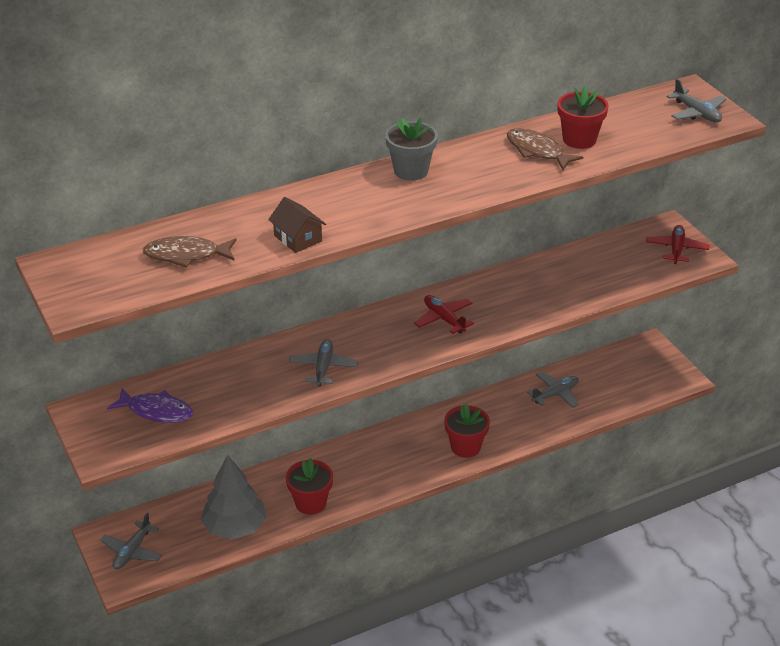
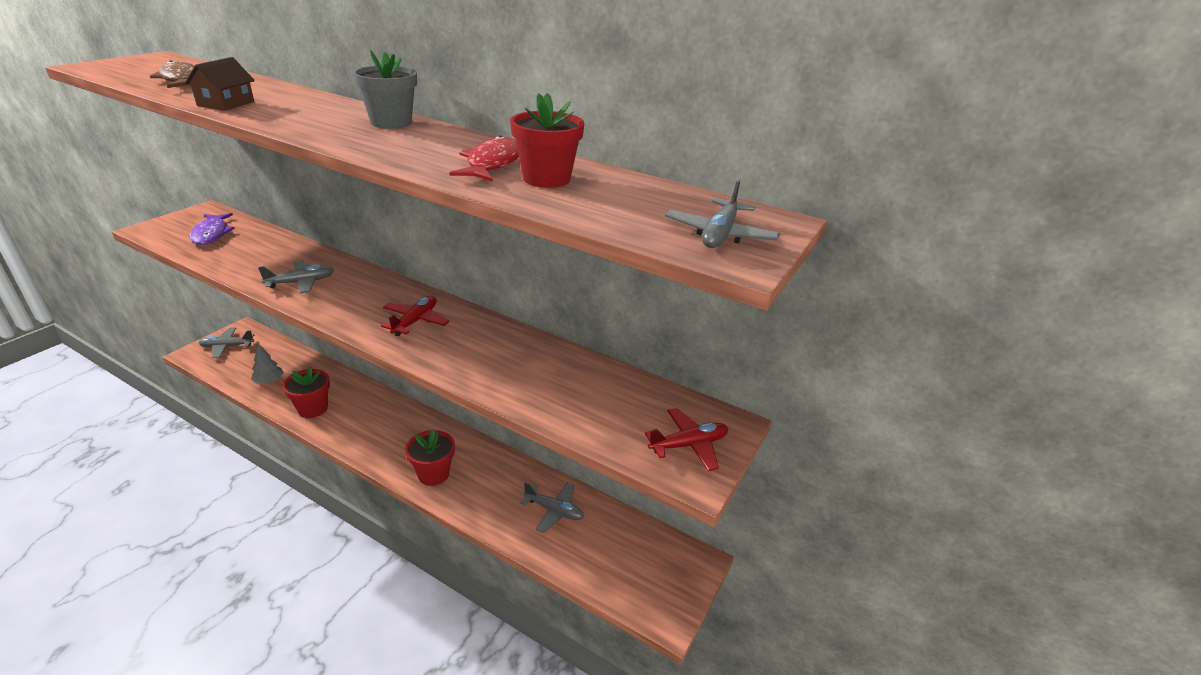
camera: 55 degrees right, 5 degrees down
(235, 527) = (269, 381): grey tree -> grey tree, size x0.54
(537, 151) = (493, 163): brown fish -> red fish

